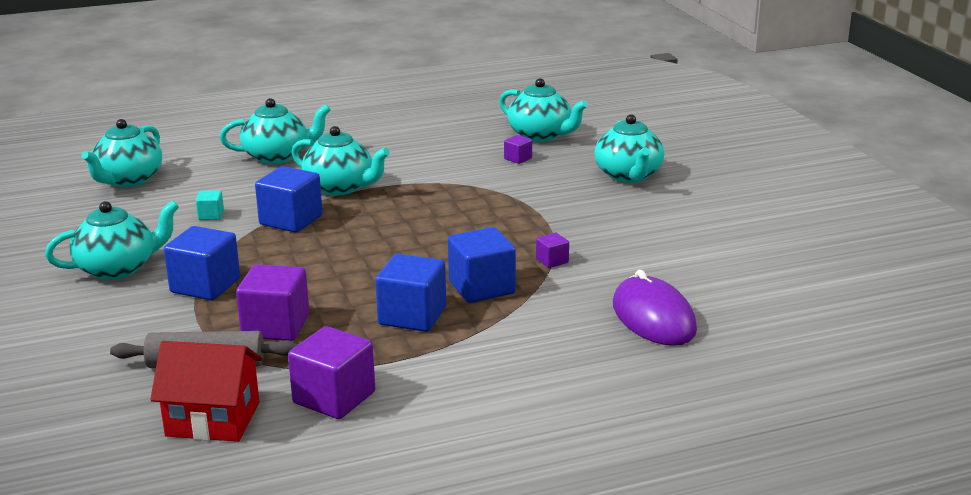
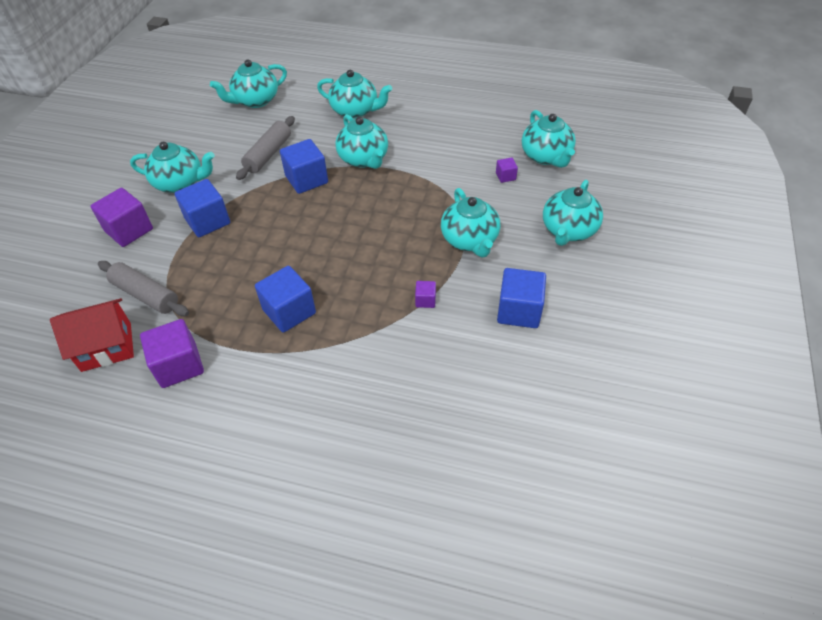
camera: 35 degrees right, 25 degrees up
(211, 215) = (268, 154): turquoise cube -> grey rolling pin
(213, 419) = (106, 347): red house -> red house turned 60 degrees counterclockwise
(276, 326) = (209, 279): purple cube -> purple cube (129, 230)
(481, 287) = (355, 305): blue cube -> blue cube (519, 311)
(541, 209) = (470, 240): none -> turquoise teapot
(653, 317) = (436, 399): purple mouse -> none

